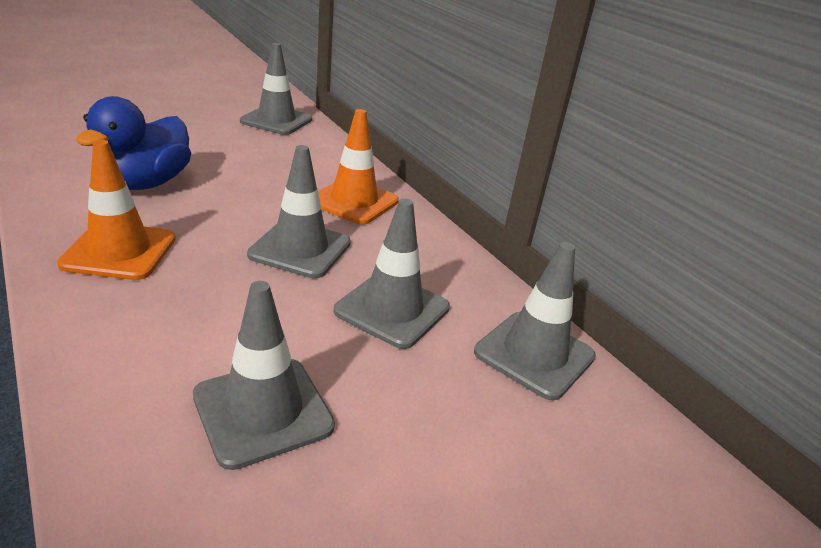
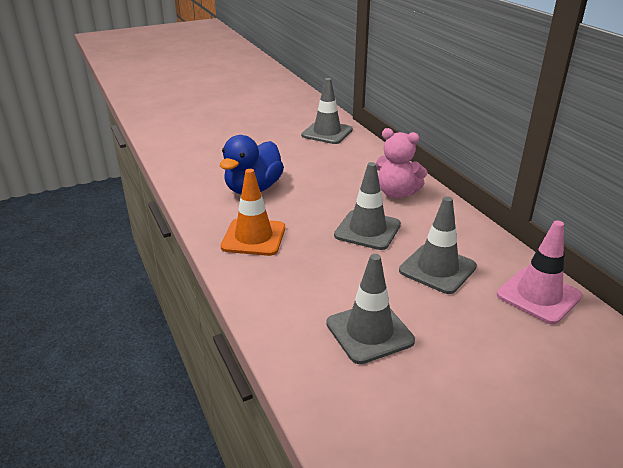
camera: 10 degrees right, 0 degrees up
(354, 201) = (396, 193): orange traffic cone -> pink teddy bear
(534, 354) = (538, 295): grey traffic cone -> pink traffic cone

